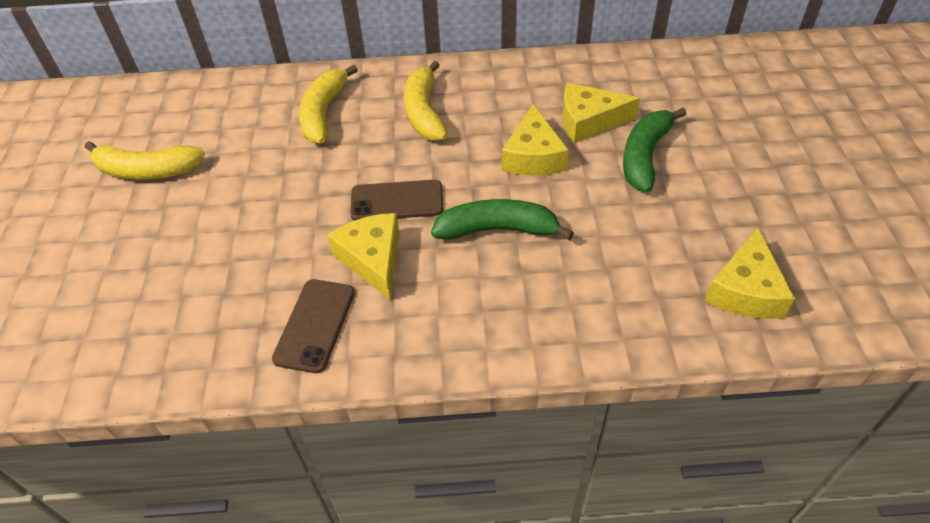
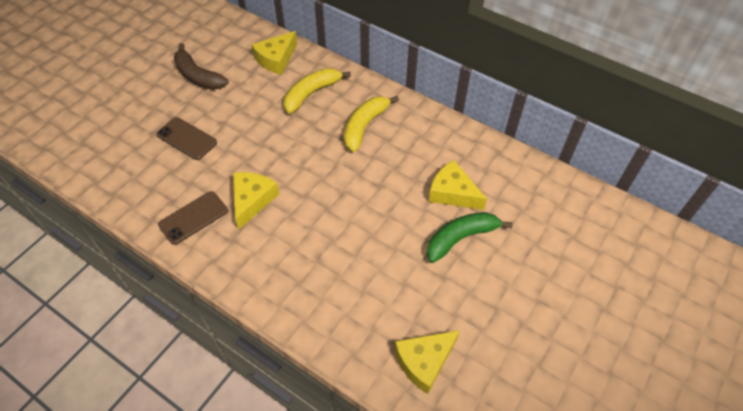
camera: 35 degrees right, 5 degrees up
(147, 171) = (198, 76): yellow banana -> brown banana
(397, 201) = (296, 174): brown phone -> brown phone (187, 138)
(497, 230) = (329, 227): green banana -> none
(533, 156) = (396, 195): yellow cheese -> yellow cheese (276, 59)

